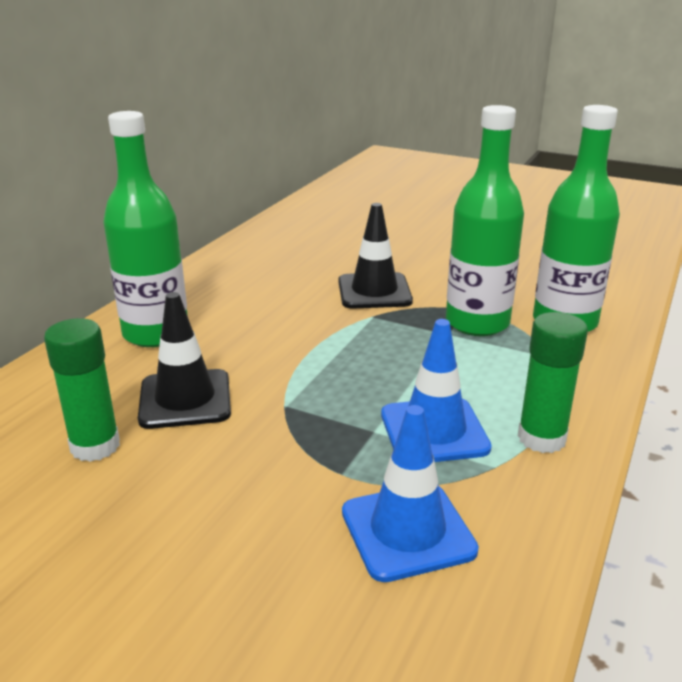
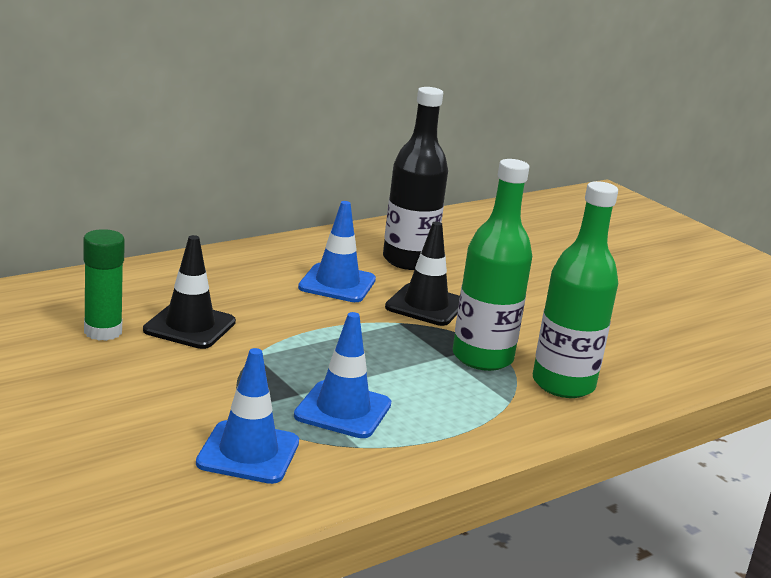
camera: 25 degrees right, 5 degrees down
(156, 333) = (215, 277): green bottle -> none
(277, 298) = (337, 284): none -> blue traffic cone
(311, 255) = (408, 260): none -> black bottle
(541, 438) = (419, 445): green glue stick -> none

